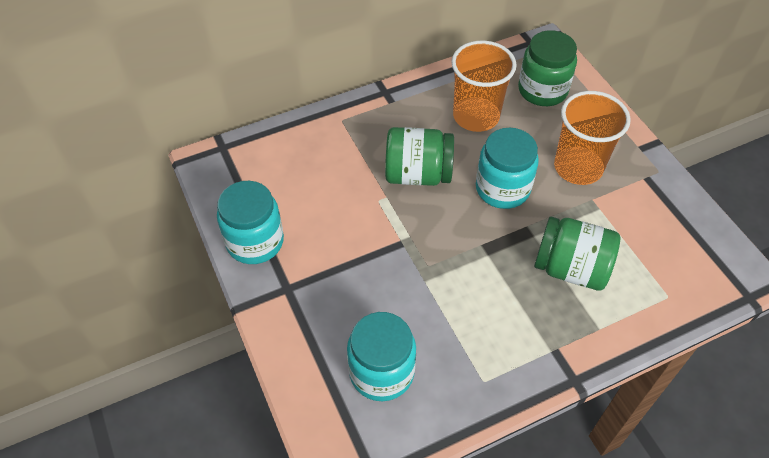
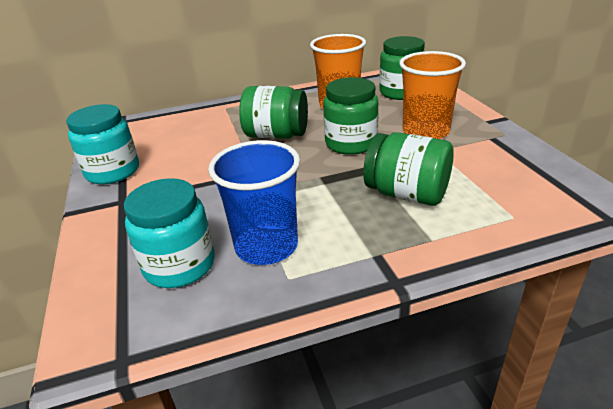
camera: 10 degrees right, 20 degrees down
(454, 344) = (266, 246): none -> blue cup
(502, 188) = (351, 143): turquoise jar -> green jar

